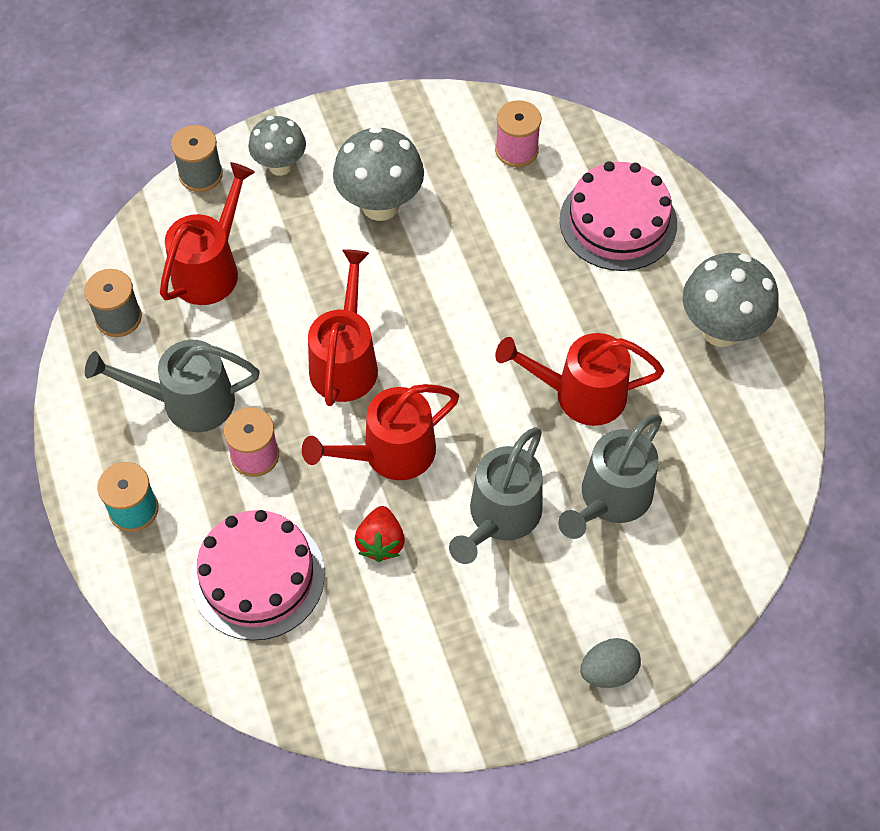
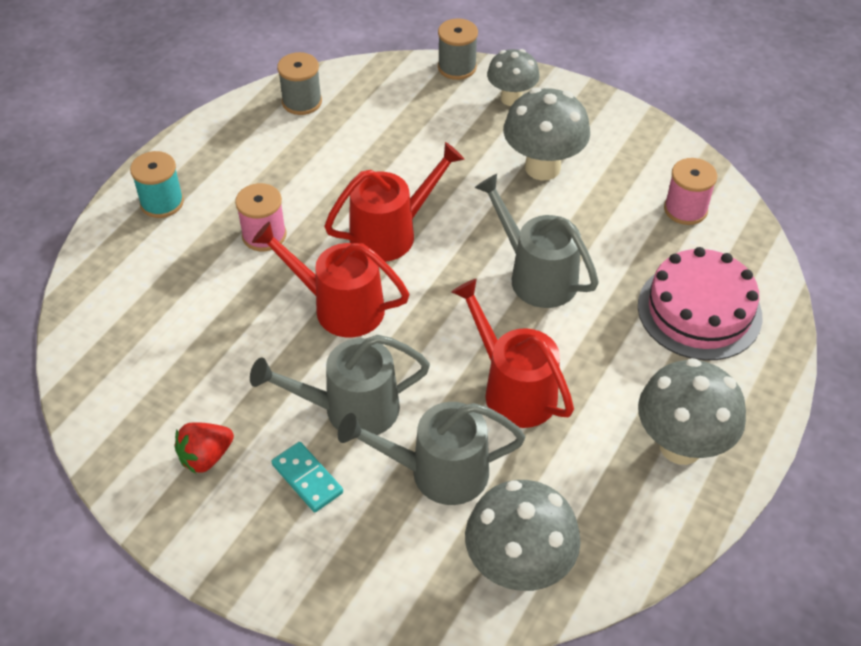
camera: 50 degrees right, 10 degrees down
(187, 402) = (271, 175): grey watering can -> grey watering can (536, 275)
(211, 268) = (389, 119): red watering can -> none
(257, 576) = (167, 299): pink cake -> none
(380, 542) = (259, 350): red strawberry -> red strawberry (206, 457)
(539, 592) = (307, 478): none -> turquoise domino
(608, 671) = (276, 575): grey egg -> none
(733, 507) = (518, 568): none -> grey mushroom

